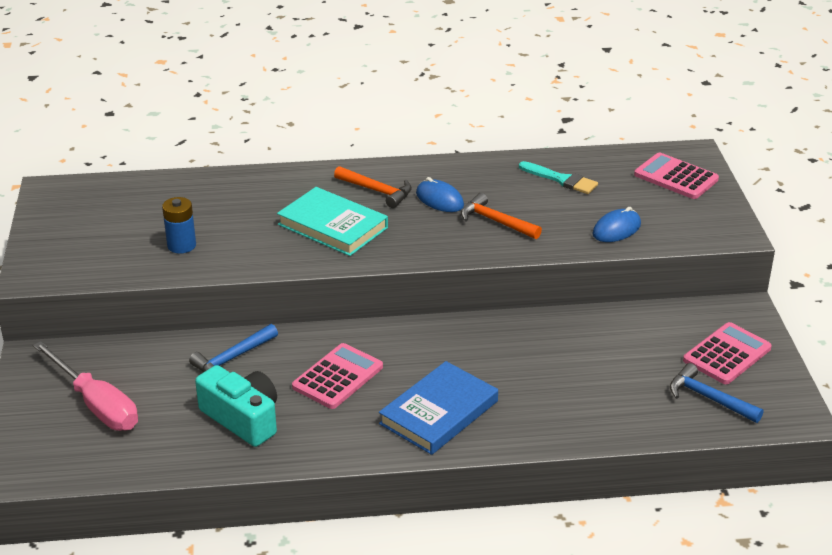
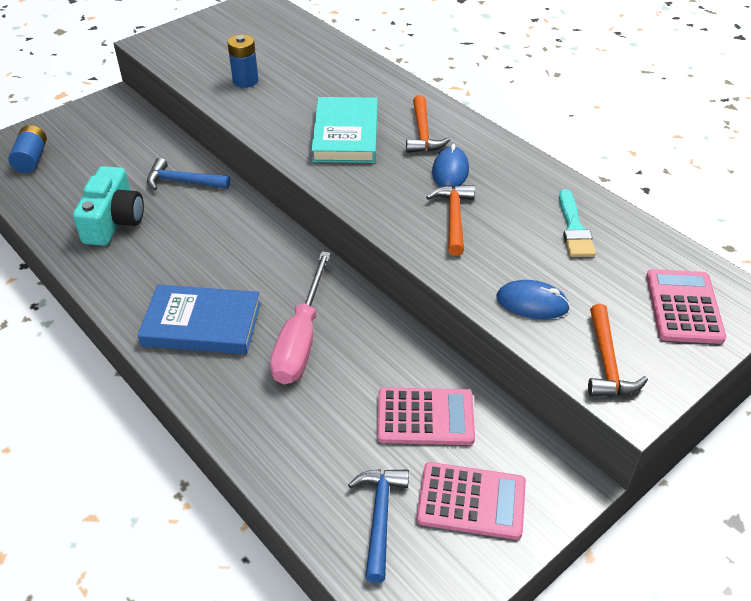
camera: 55 degrees right, 10 degrees up
(69, 443) = (31, 159): none -> blue battery
(96, 404) = (82, 149): pink screwdriver -> pink screwdriver (301, 339)
(338, 377) = (203, 244): pink calculator -> pink calculator (425, 417)
(696, 227) = (607, 363): none -> orange hammer

